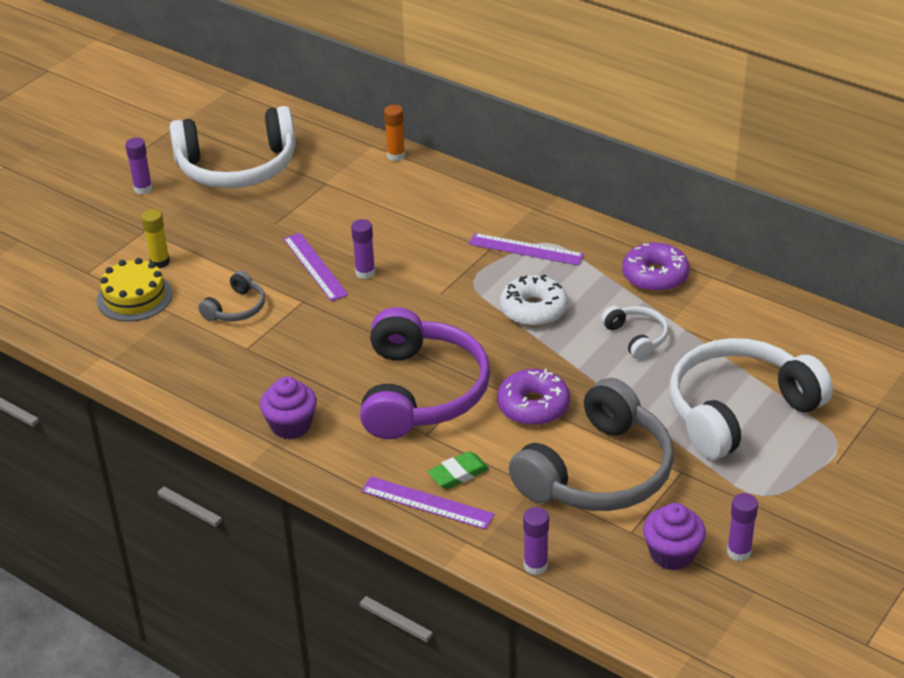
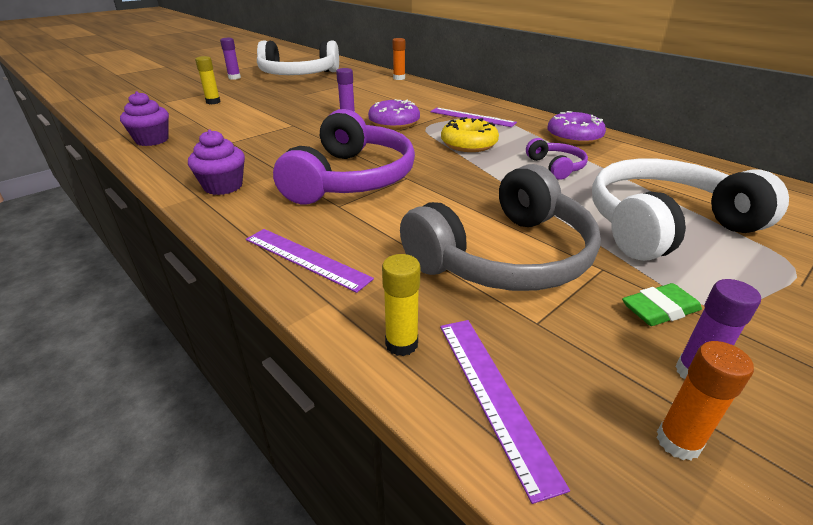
camera: 10 degrees right, 5 degrees down
(134, 297) = (179, 113): yellow cake -> none
(236, 308) = (243, 124): grey headphones -> none
(315, 266) = (314, 112): purple ruler -> purple ruler (493, 395)
(458, 474) = (352, 238): green eraser -> green eraser (659, 309)
(533, 309) = (468, 144): white donut -> yellow donut
(533, 406) = (449, 198): purple donut -> purple donut (394, 123)
(535, 566) = (401, 344): purple glue stick -> yellow glue stick
(636, 337) = (556, 167): white headphones -> purple headphones
(672, 554) = (593, 359): purple cupcake -> purple cupcake (152, 140)
(721, 598) = (678, 442): none -> orange glue stick

